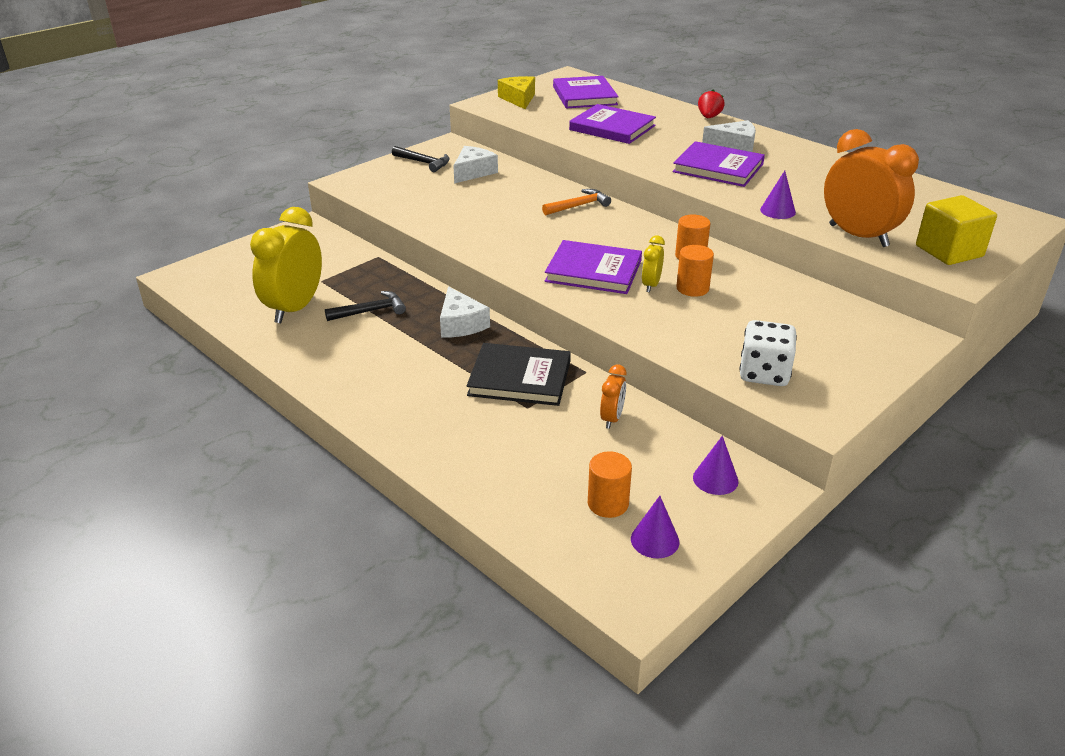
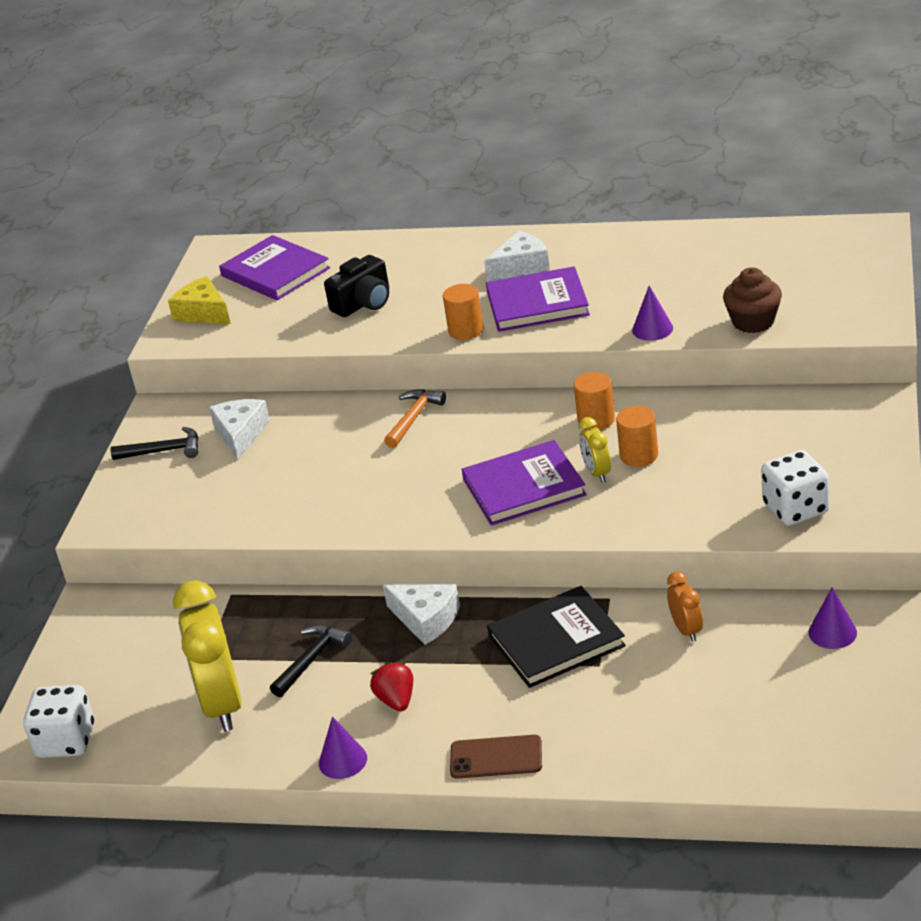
camera: 30 degrees left, 0 degrees up
(200, 284) = (66, 741): none -> white dice
(393, 424) = (496, 757): none -> brown phone
(608, 503) = (772, 708): orange cylinder -> orange cylinder (466, 330)
(612, 128) = (364, 303): purple book -> black camera
(655, 540) = (843, 714): purple cone -> purple cone (342, 760)
(709, 117) = (450, 239): red strawberry -> red strawberry (396, 700)
(858, 236) = (753, 322): orange clock -> brown cupcake
(949, 251) = (844, 300): yellow cube -> none

